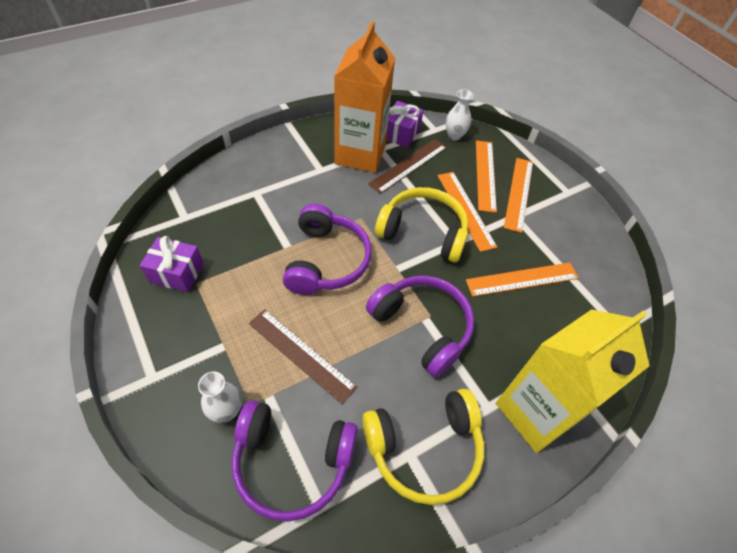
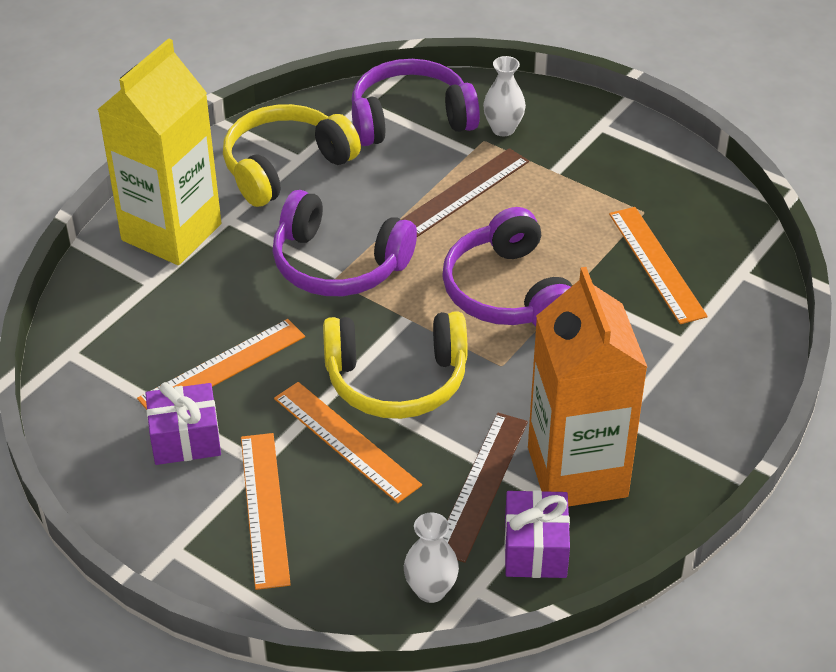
camera: 160 degrees right, 10 degrees down
(177, 273) = (677, 212): purple gift -> purple gift (185, 439)
(301, 354) = (464, 192): brown ruler -> brown ruler turned 60 degrees counterclockwise
(485, 175) = (337, 523): orange ruler -> orange ruler (656, 264)

